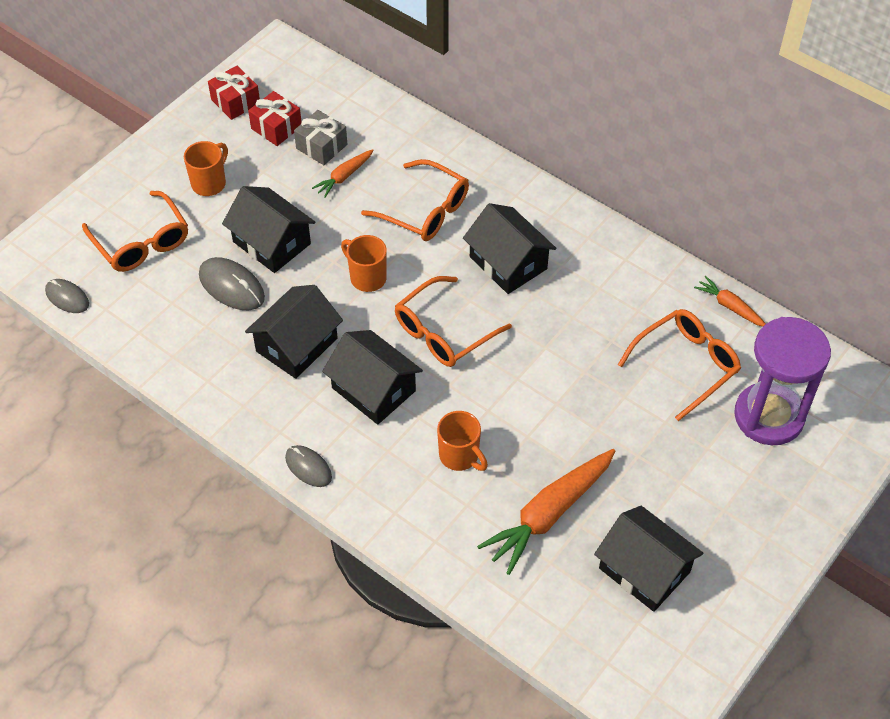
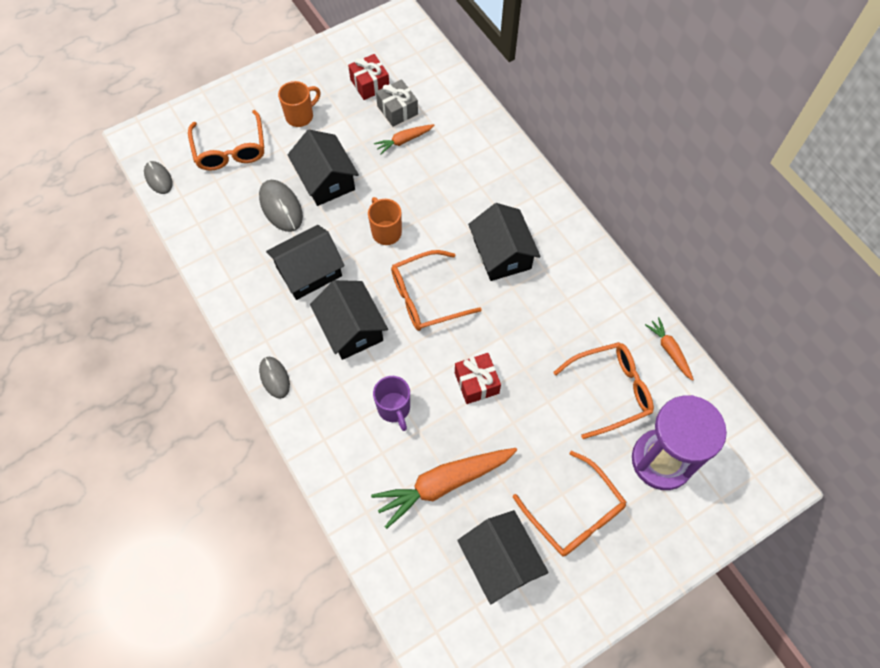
camera: 20 degrees right, 10 degrees up
(235, 102) = (348, 54): red gift -> red gift (476, 383)
(425, 211) = (455, 189): orange glasses -> orange glasses (575, 513)
(460, 456) = (394, 409): orange mug -> purple mug

